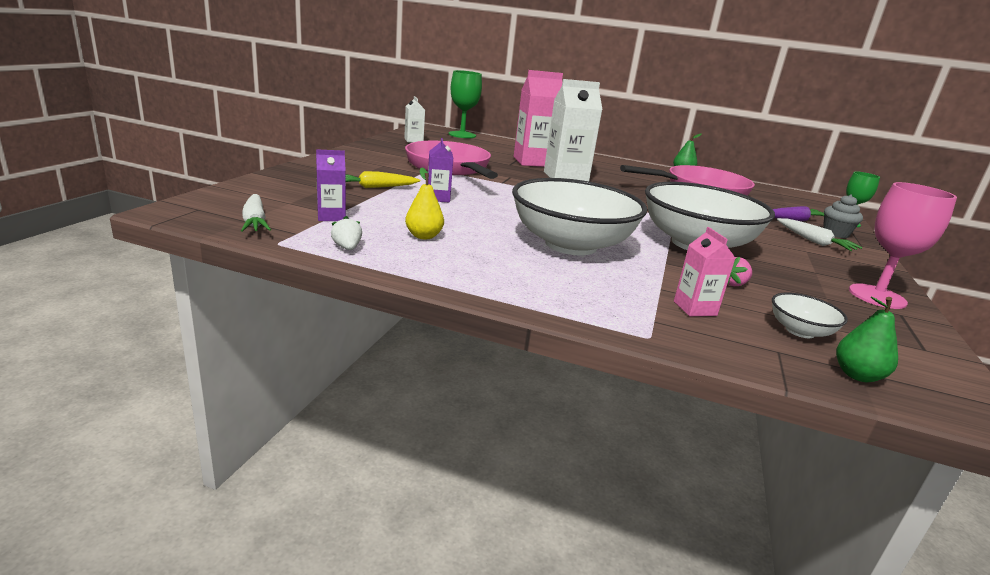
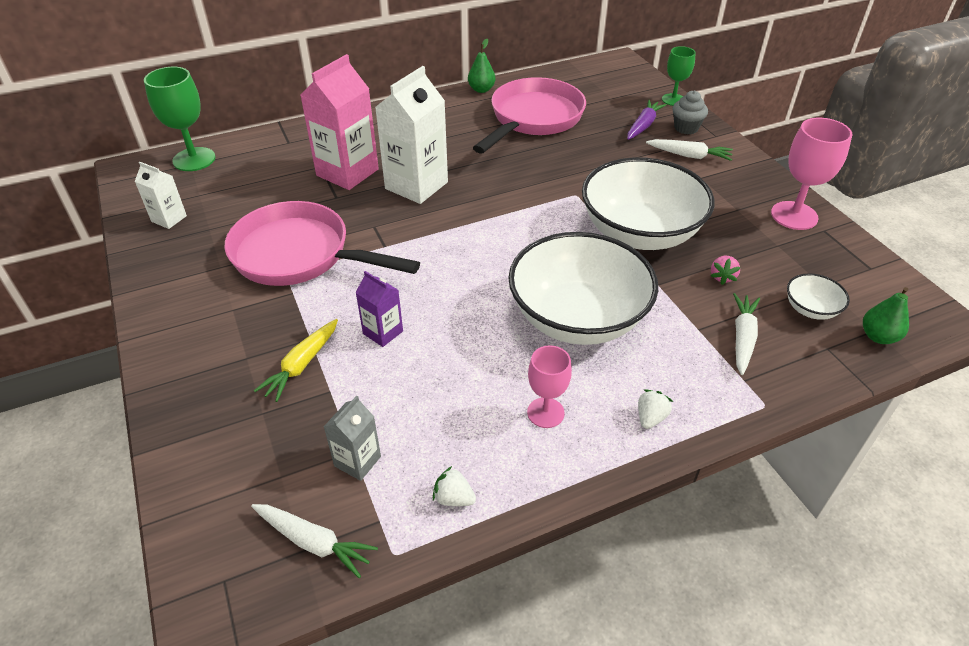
camera: 40 degrees left, 20 degrees up
(331, 216) = (357, 461): purple carton -> grey carton
(424, 236) = (473, 415): yellow pear -> none
(468, 256) = (545, 413): none -> pink goblet
(537, 292) = (650, 418): none -> white strawberry
(695, 308) = (742, 338): pink carton -> white carrot

